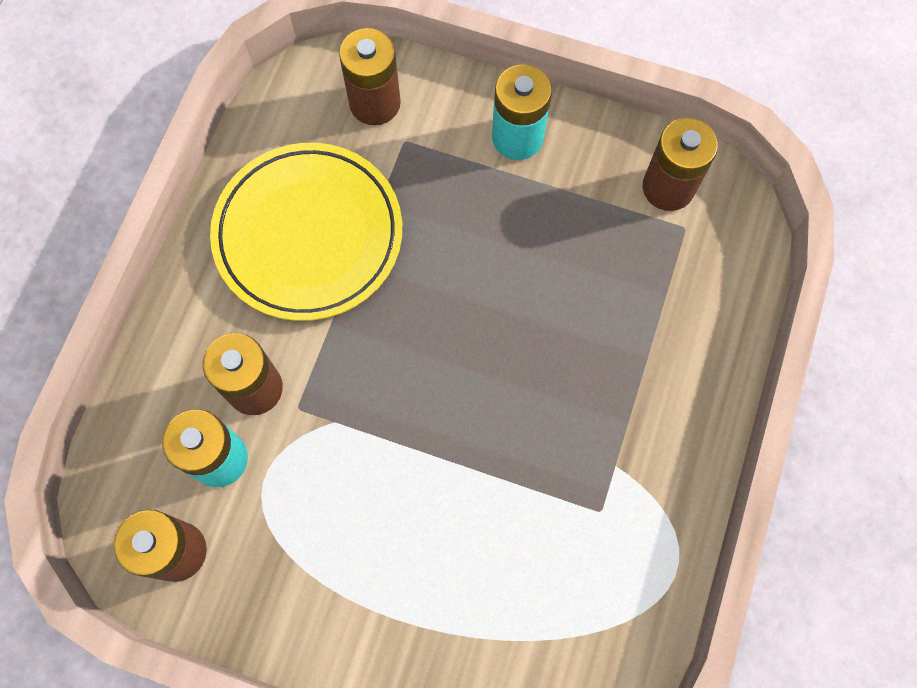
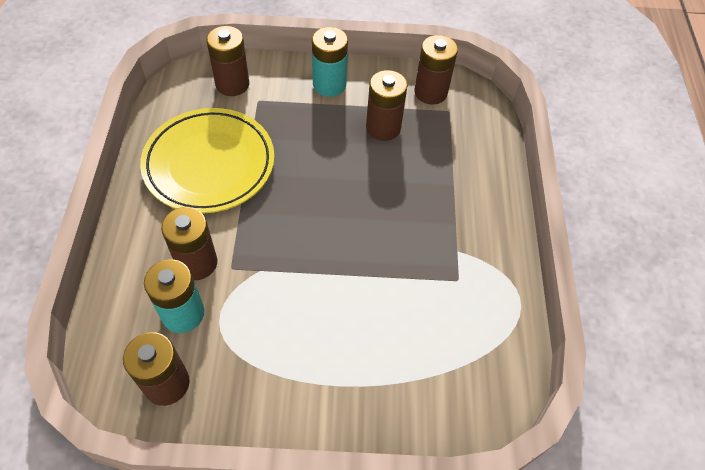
camera: 20 degrees left, 15 degrees down
(575, 234) = (383, 128): none -> brown battery

